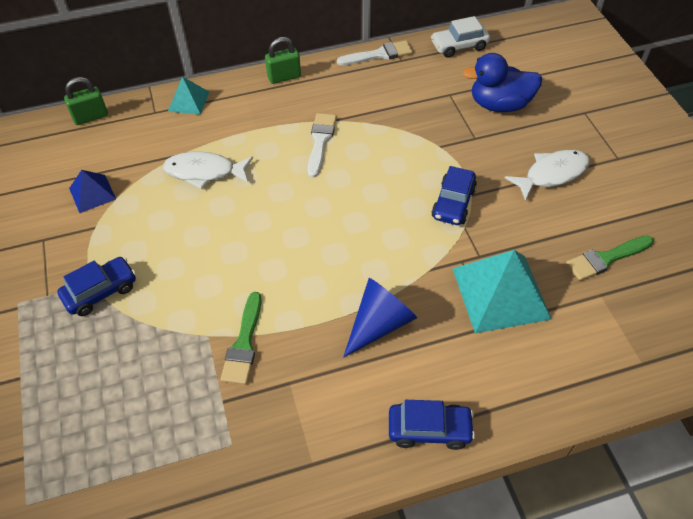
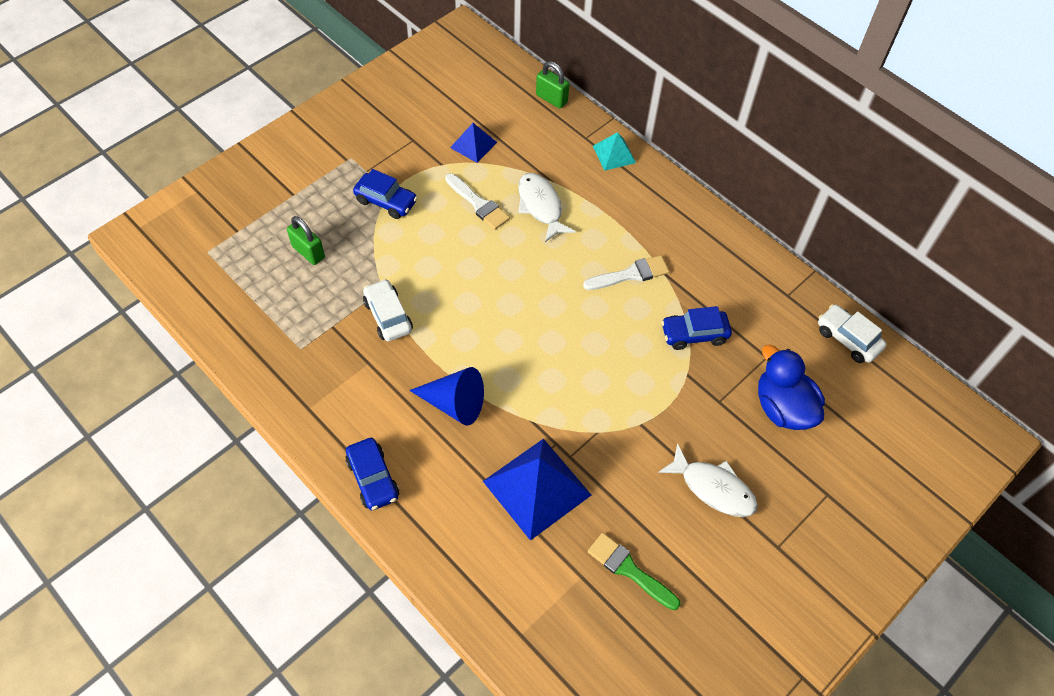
camera: 60 degrees right, 5 degrees up
(244, 343) = (388, 316): green brush -> white car
(284, 77) = (694, 209): green padlock -> green padlock (308, 252)
(378, 55) = (781, 272): white brush -> white brush (478, 204)
(453, 203) = (620, 412): blue car -> blue car (694, 334)
(500, 293) = (537, 488): turquoise pyramid -> blue pyramid

